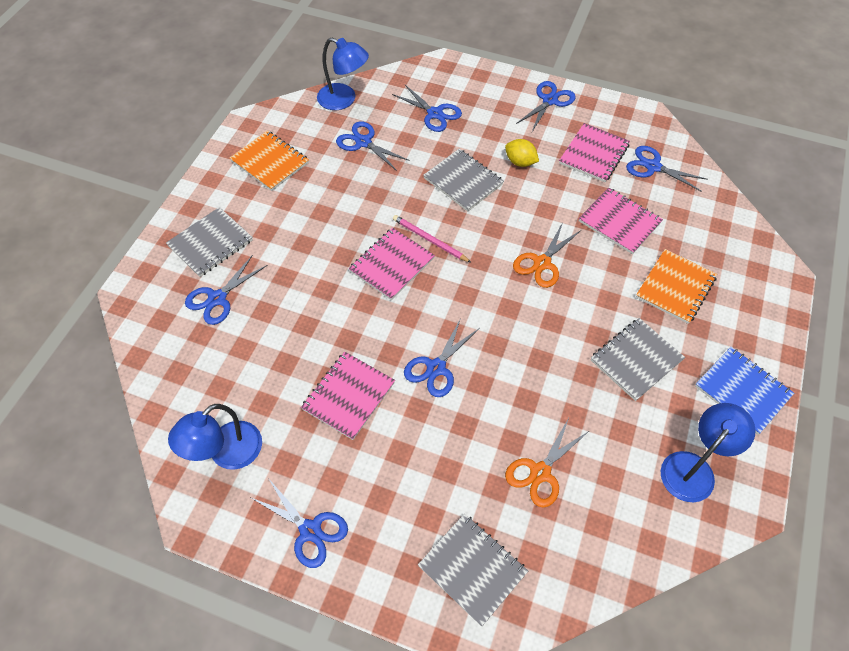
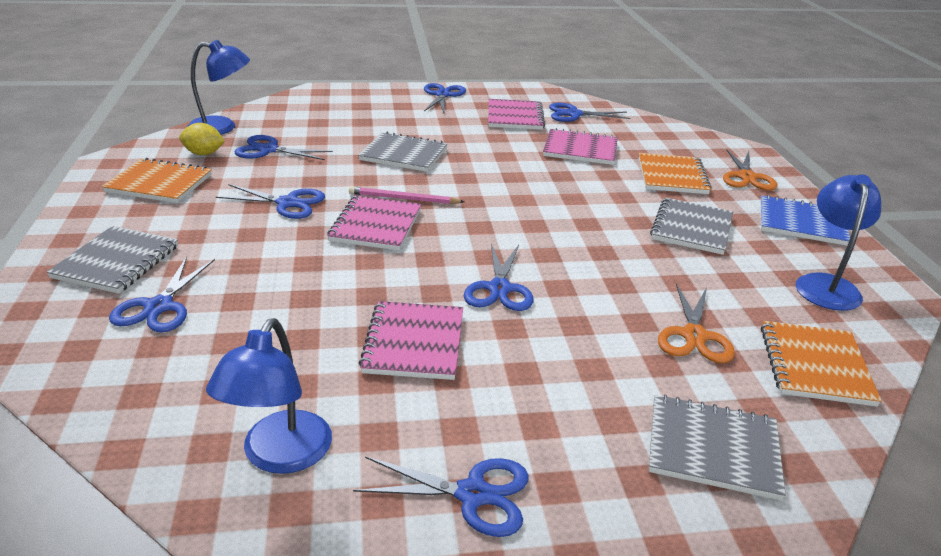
camera: 30 degrees left, 25 degrees down
(435, 114) = (334, 120): blue scissors -> blue scissors (287, 203)
(520, 162) = (450, 133): yellow lemon -> yellow lemon (204, 154)
(542, 263) = (536, 188): orange scissors -> orange scissors (746, 177)
(606, 538) = (815, 365): none -> orange notebook

